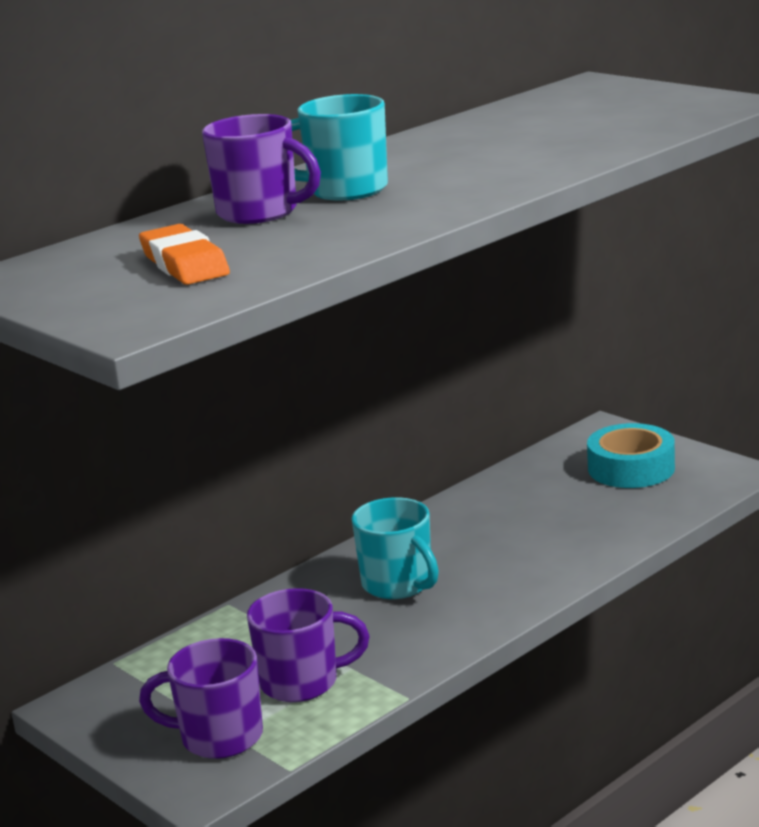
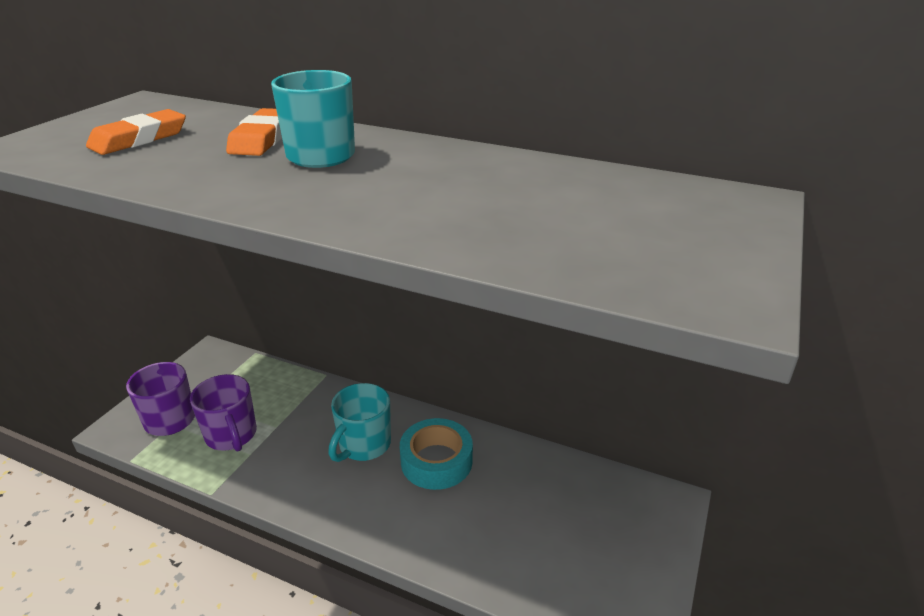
camera: 65 degrees right, 10 degrees up
(260, 213) = (262, 139): purple mug -> orange eraser
(631, 468) = (606, 542): turquoise tape -> turquoise tape (436, 461)

